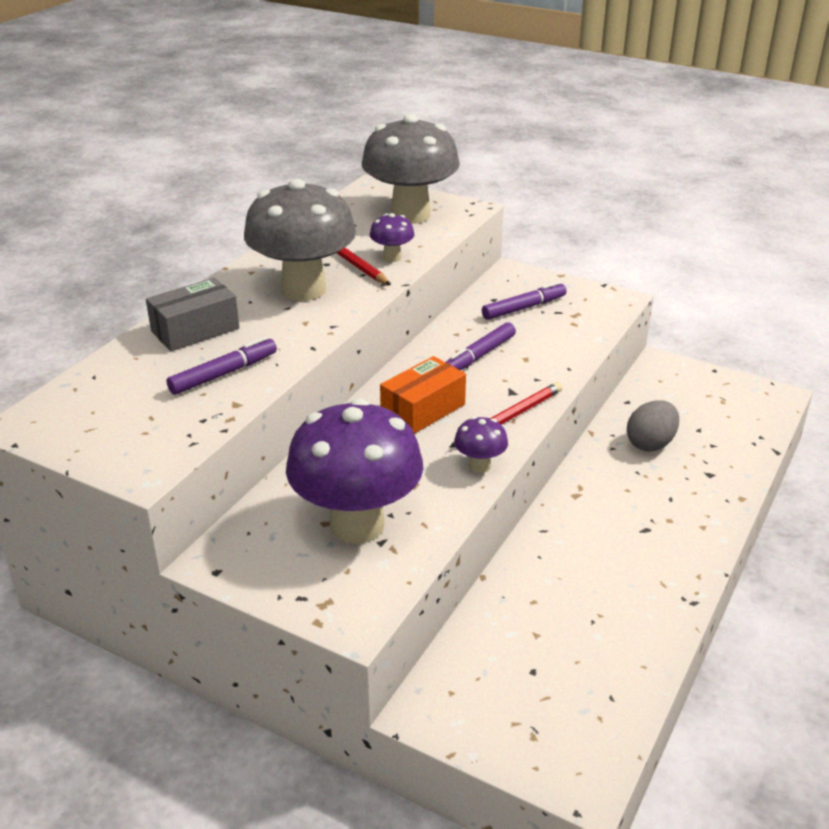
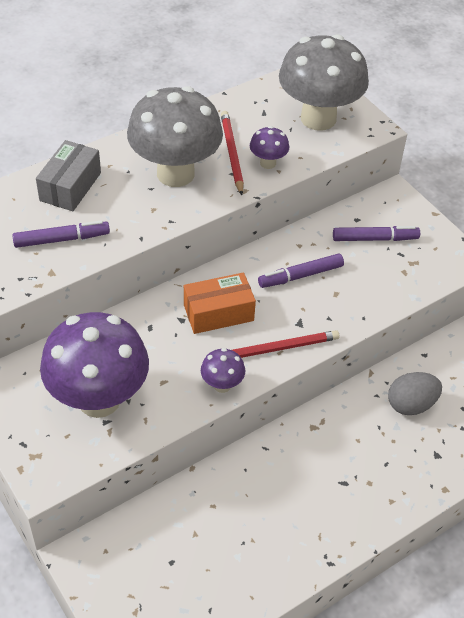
camera: 25 degrees right, 15 degrees up
(195, 330) = (70, 186): grey box -> grey box turned 60 degrees counterclockwise

